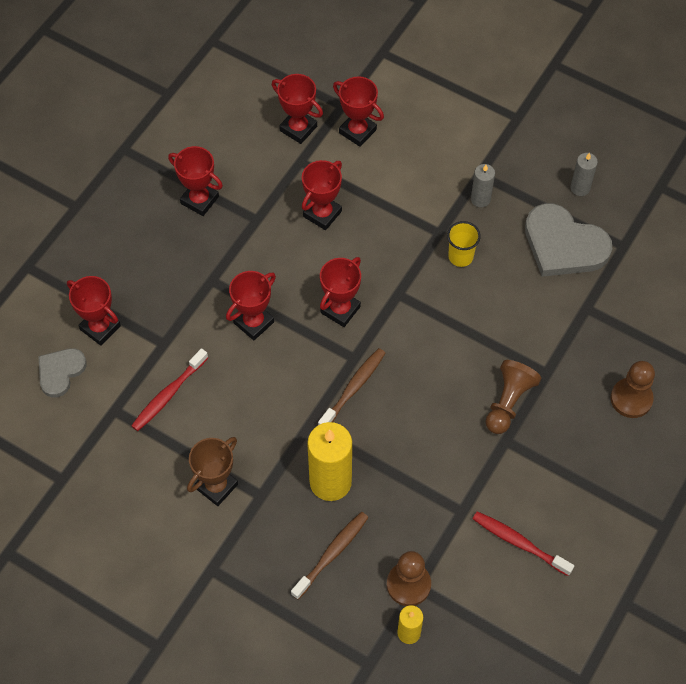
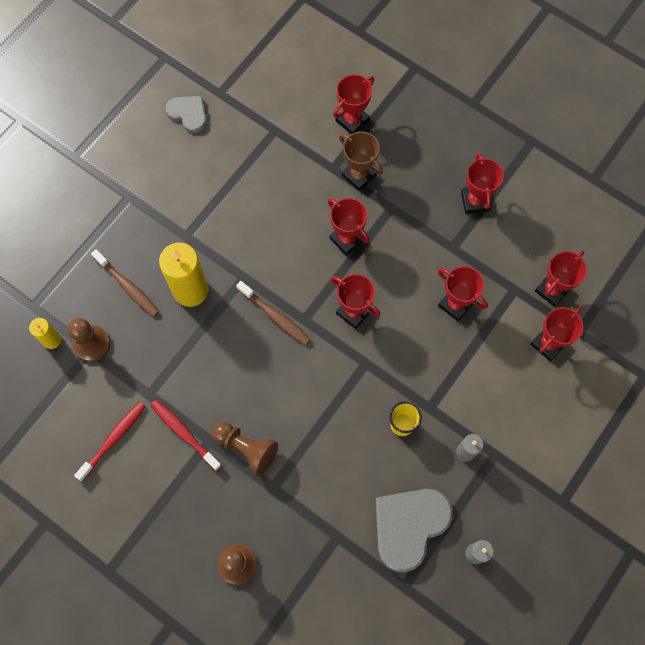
camera: 95 degrees right, 10 degrees up
(60, 372) = (314, 91): grey heart -> grey heart (188, 114)
(169, 394) = (285, 170): red toothbrush -> red toothbrush (184, 434)
(199, 200) = (475, 201): red trophy -> red trophy turned 45 degrees counterclockwise
(216, 486) = (199, 203): brown trophy -> brown trophy (359, 175)

